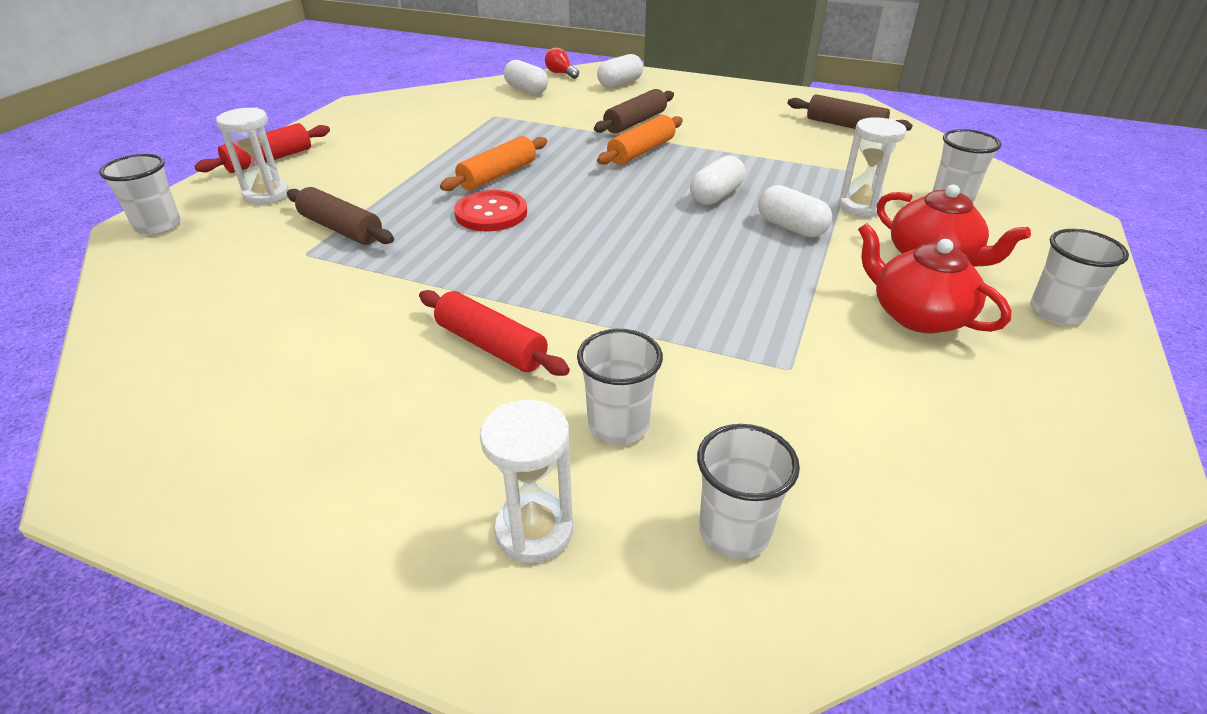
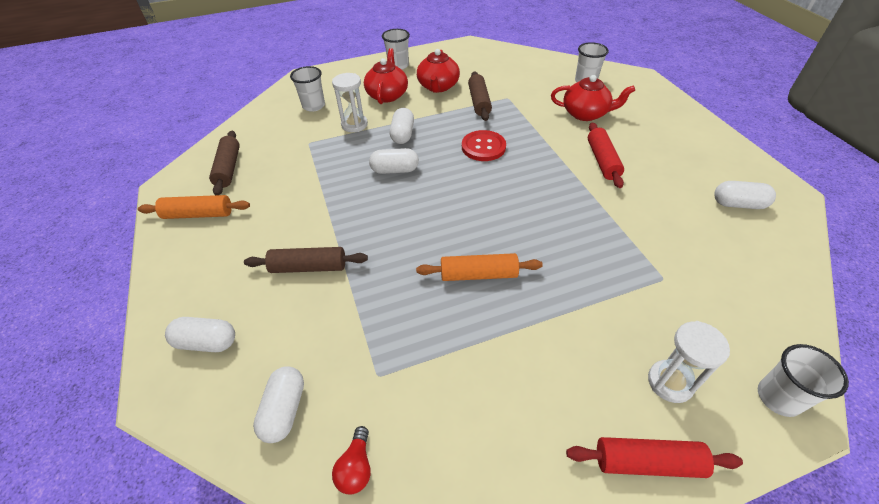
camera: 130 degrees left, 10 degrees up
(218, 395) = (738, 204): none -> white capsule
(341, 229) = (628, 288): brown rolling pin -> brown rolling pin (479, 102)
(491, 213) = (523, 238): red button -> red button (483, 147)
(534, 531) = (639, 106): white hourglass -> none
(561, 73) = (200, 424): red light bulb -> red light bulb (356, 467)
(618, 425) = (586, 114): white cup -> red teapot
(641, 151) = (363, 231): orange rolling pin -> orange rolling pin (198, 214)

